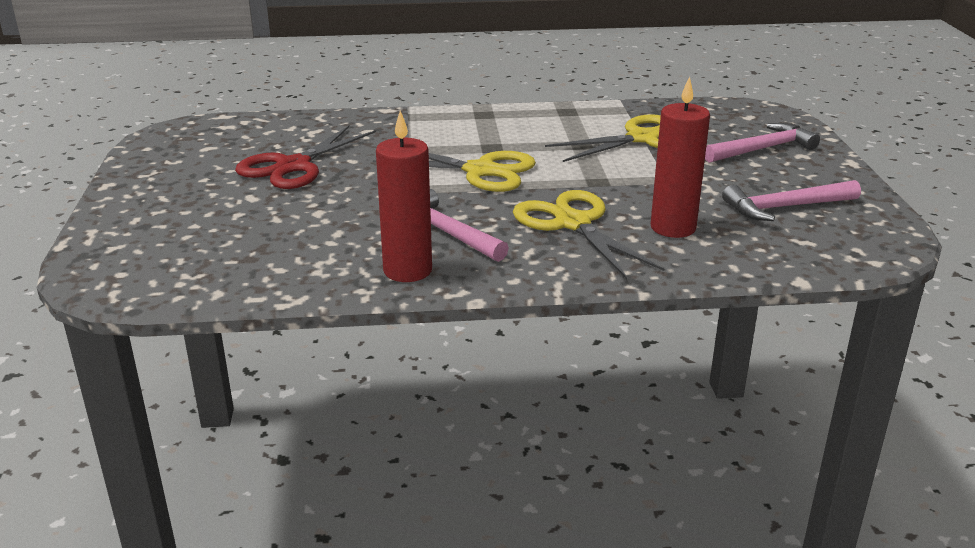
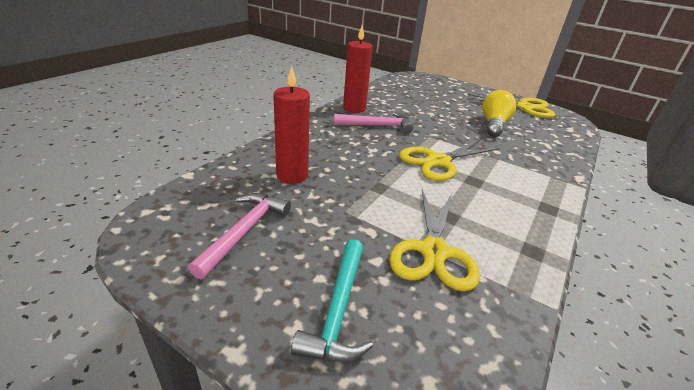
camera: 125 degrees right, 5 degrees up
(293, 166) = (493, 125): red scissors -> yellow light bulb
(573, 223) = (340, 153): yellow scissors -> yellow scissors (524, 107)
(763, 149) = (338, 310): pink hammer -> turquoise hammer

